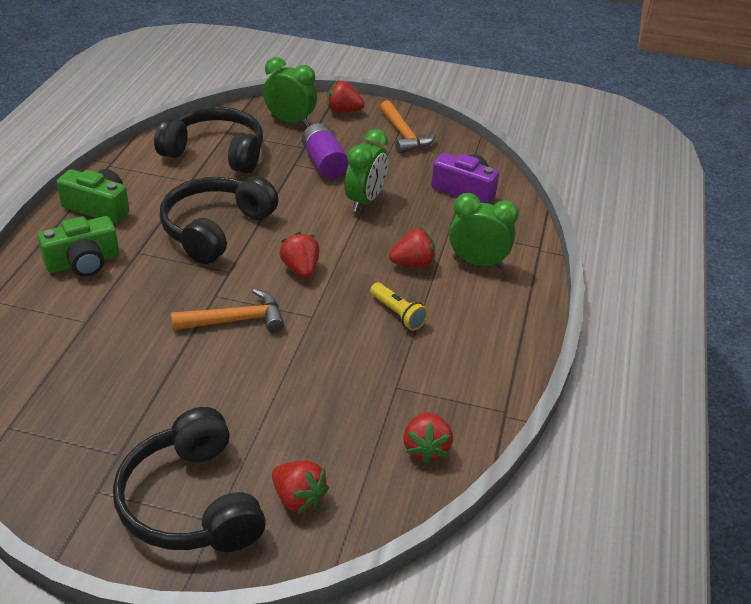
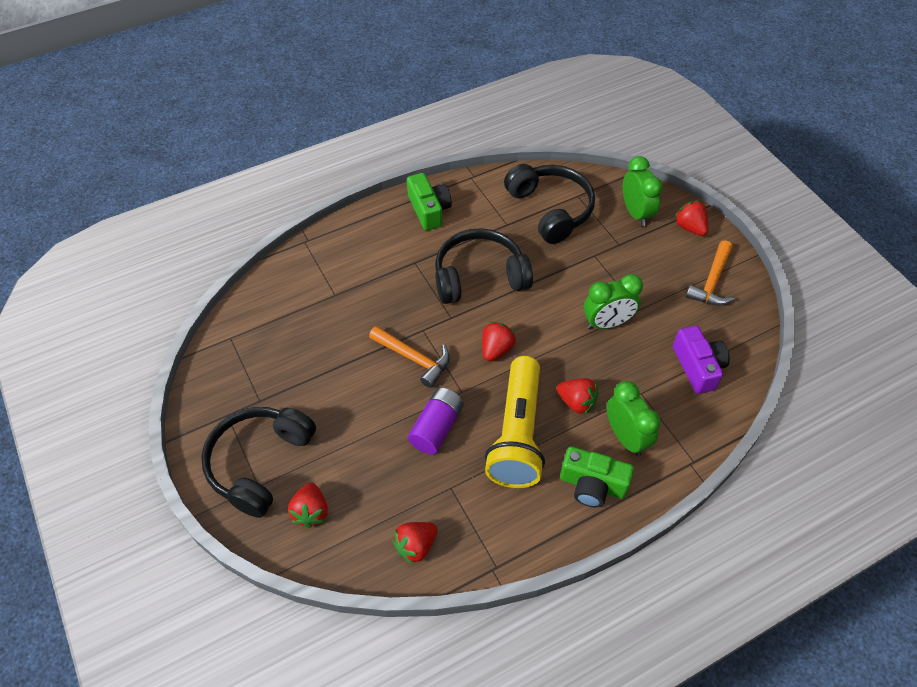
camera: 50 degrees right, 15 degrees up
(83, 262) = (377, 248): green camera -> green camera (592, 485)
(324, 163) = (617, 269): purple battery -> purple battery (436, 427)
(398, 314) = (517, 434): yellow flashlight -> yellow flashlight, size x2.29

